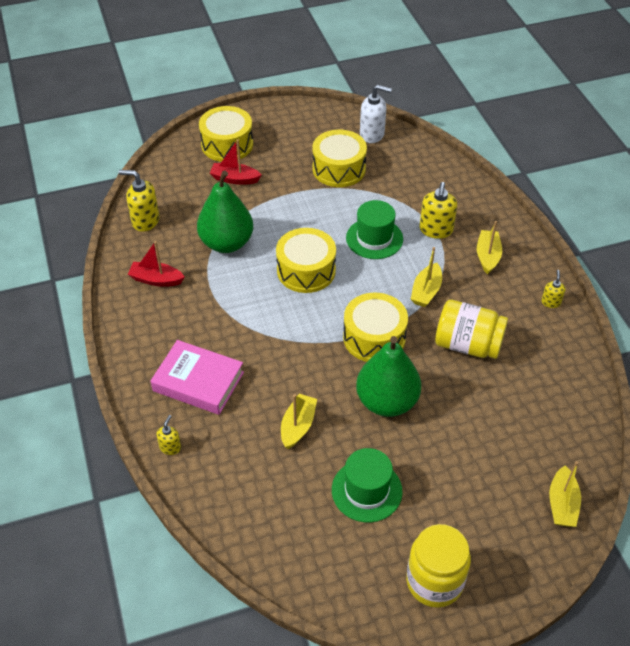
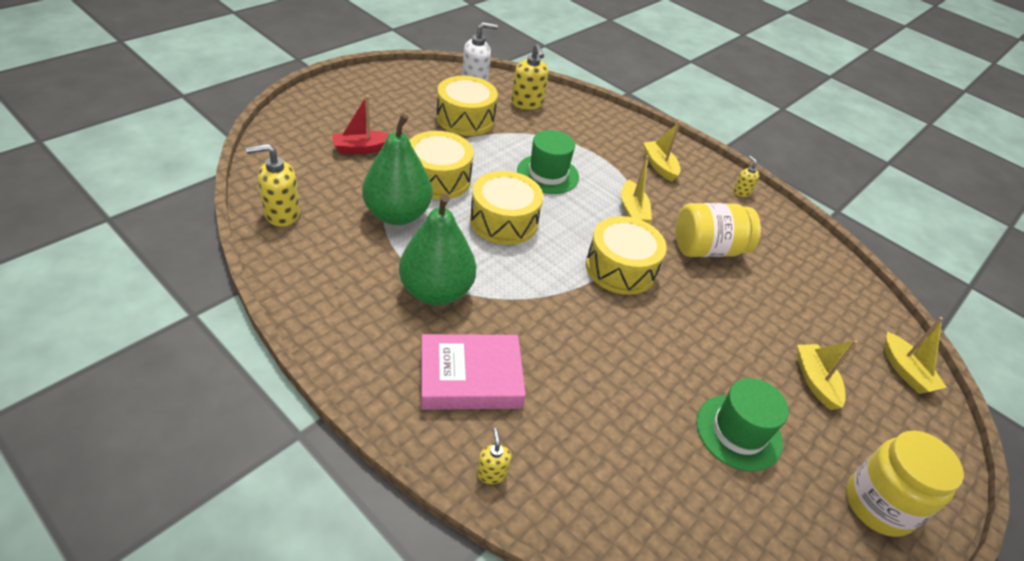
camera: 35 degrees left, 5 degrees down
(156, 280) = (338, 275): red boat -> none
(227, 144) = (329, 117): yellow drum -> yellow drum (438, 178)
(298, 426) = (617, 388): yellow boat -> yellow boat (815, 381)
(387, 402) = (682, 329): green pear -> green pear (436, 291)
(436, 230) = (597, 154): yellow soap dispenser -> yellow soap dispenser (527, 103)

